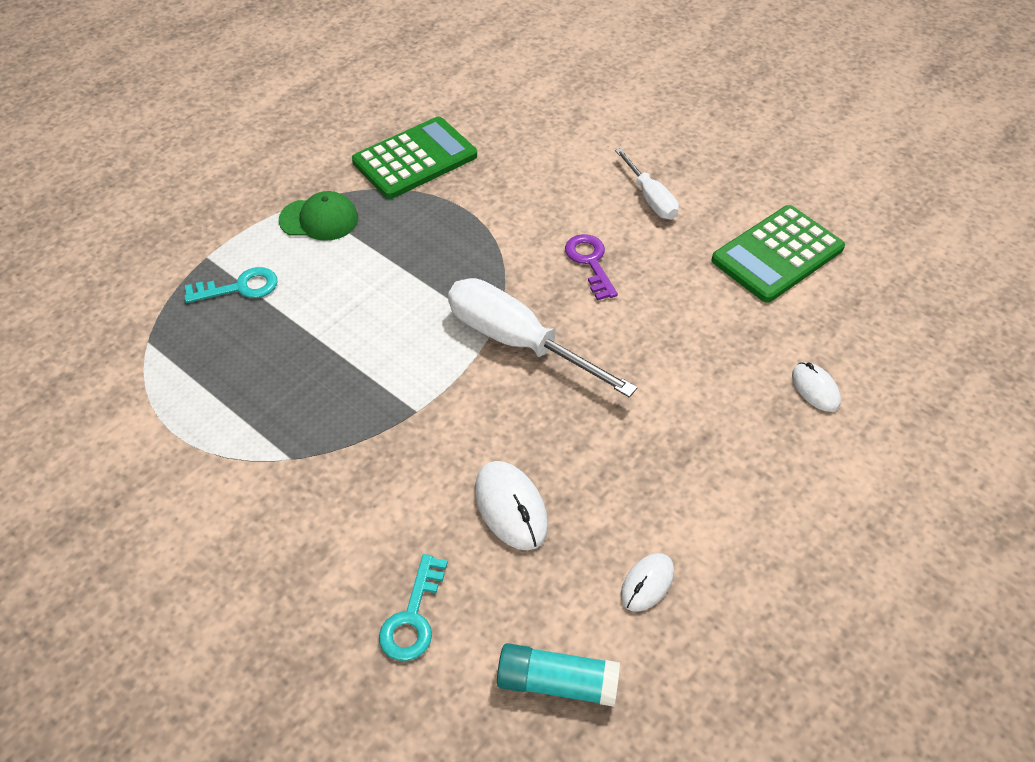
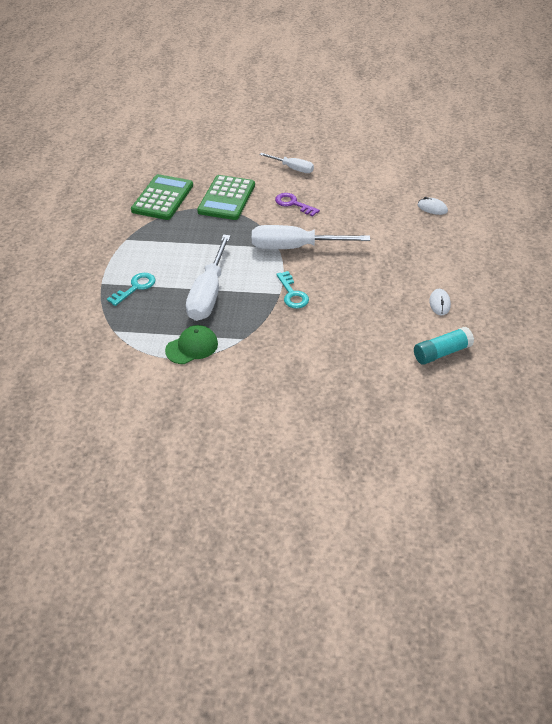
camera: 35 degrees left, 5 degrees down
(319, 219) = (143, 242): green cap -> green cap (192, 347)
(320, 353) = (208, 293): none -> white screwdriver
(413, 617) = (362, 363): turquoise key -> turquoise key (292, 294)
(511, 507) = (359, 306): white mouse -> none
(777, 254) = (368, 167): green calculator -> green calculator (226, 198)

